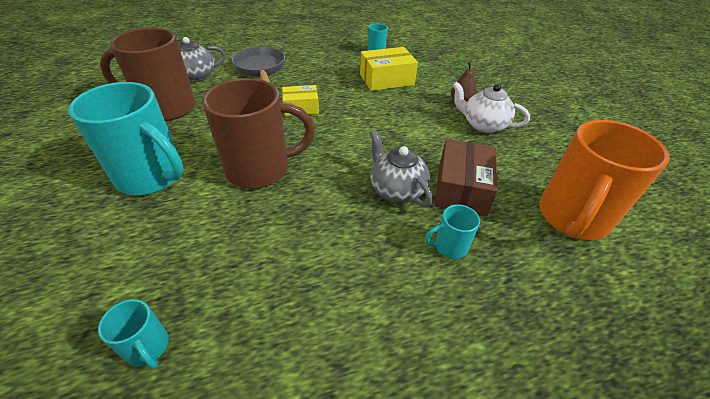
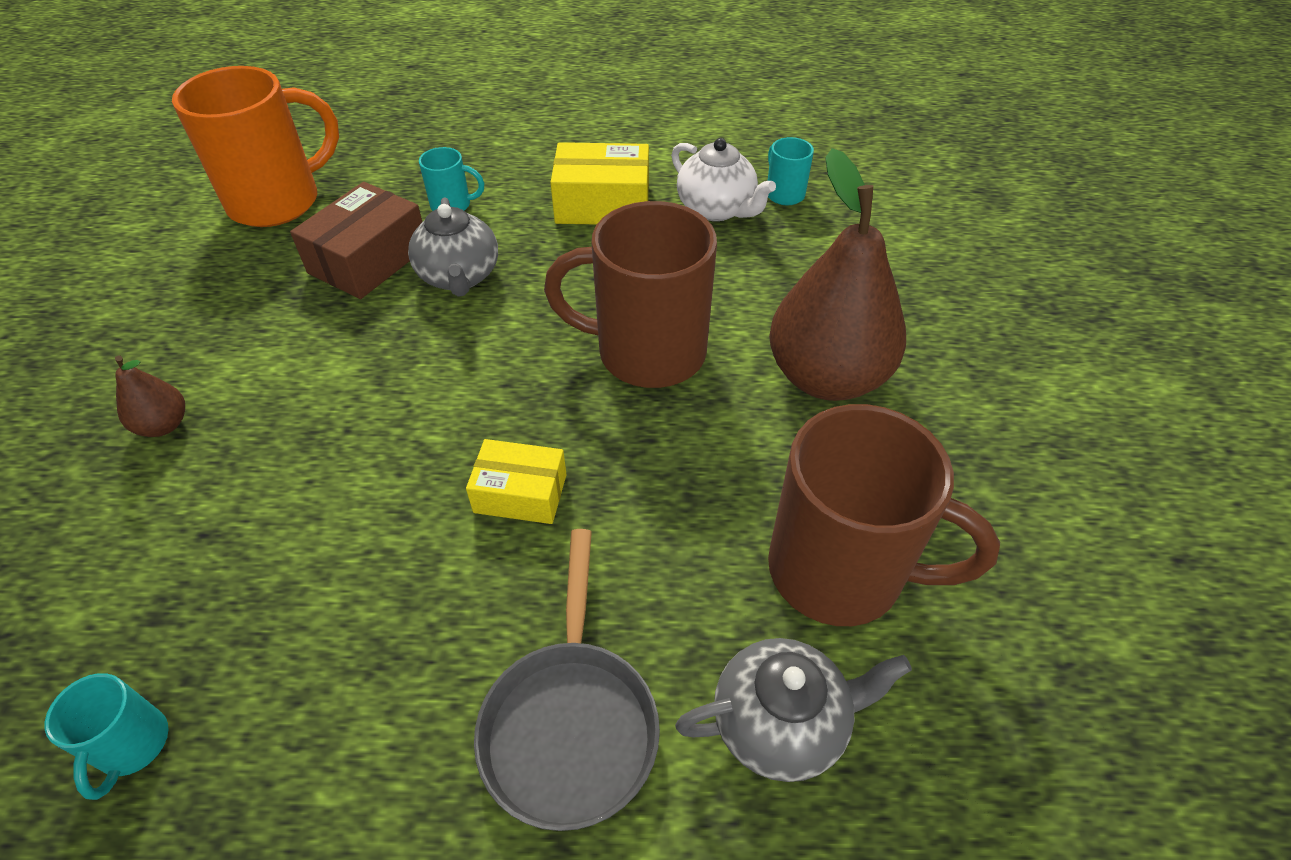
camera: 160 degrees left, 5 degrees up
(152, 177) = (826, 377): turquoise mug -> brown pear
(386, 79) = (244, 557): yellow box -> yellow box (602, 204)
(483, 125) = (197, 357): white teapot -> white teapot (717, 209)

